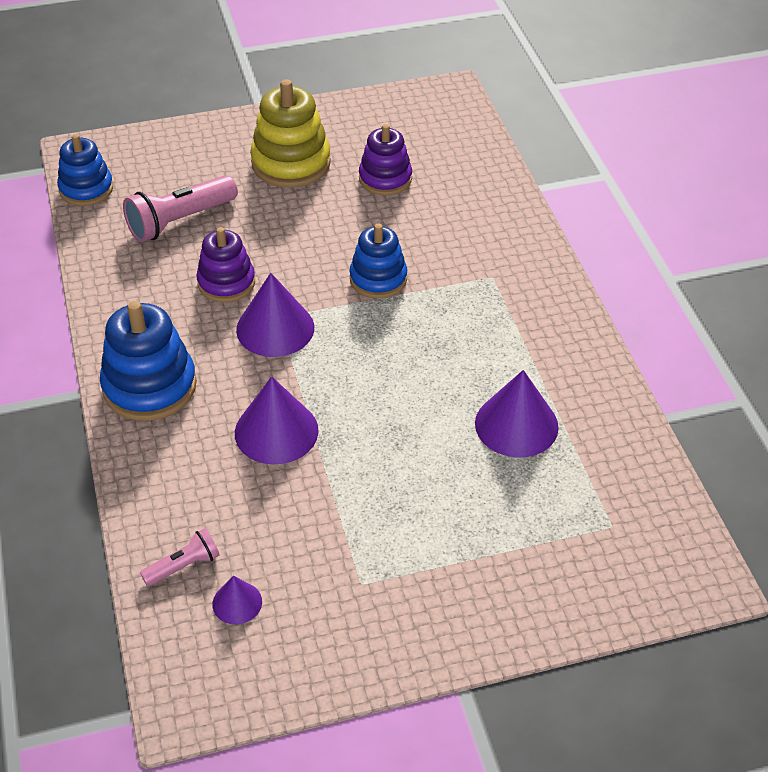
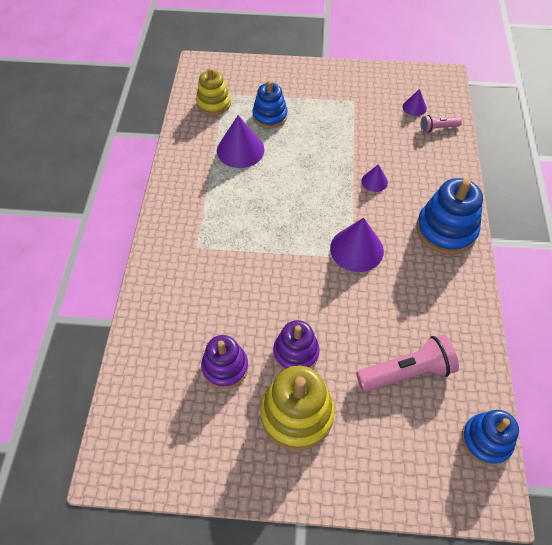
camera: 160 degrees left, 10 degrees up
(226, 282) = (381, 297): purple stacking toy -> purple stacking toy (296, 353)
(276, 431) = (374, 181): purple cone -> purple cone, size x0.53
(378, 279) = (273, 268): blue stacking toy -> blue stacking toy (270, 116)
(617, 499) = (214, 103): none -> yellow stacking toy

